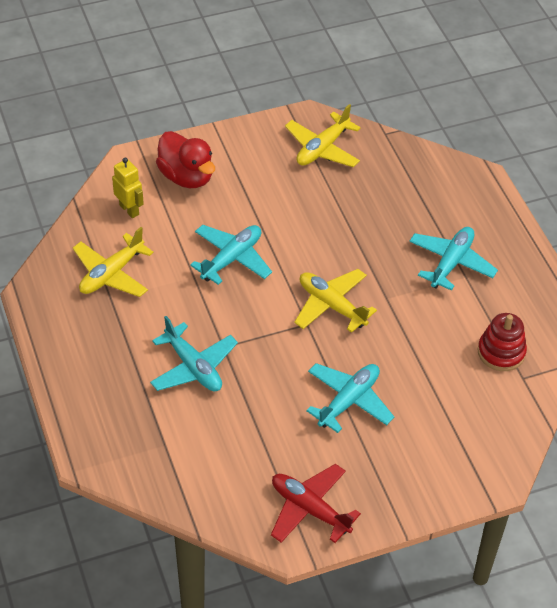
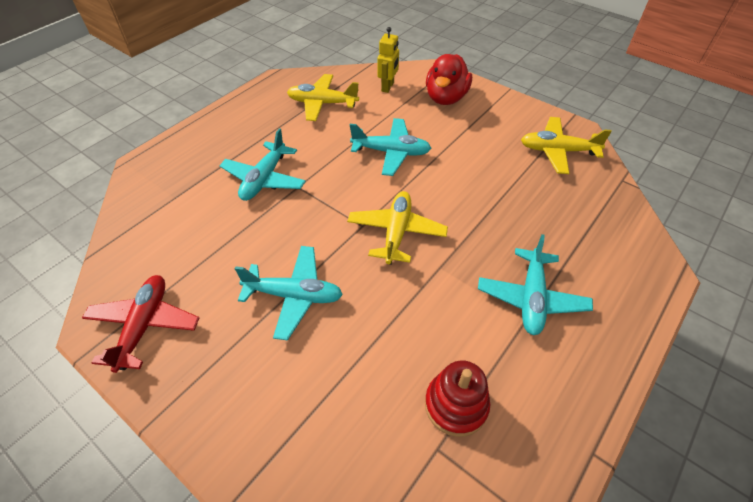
camera: 60 degrees right, 0 degrees up
(451, 263) = (531, 298): turquoise plane -> turquoise plane turned 105 degrees clockwise

